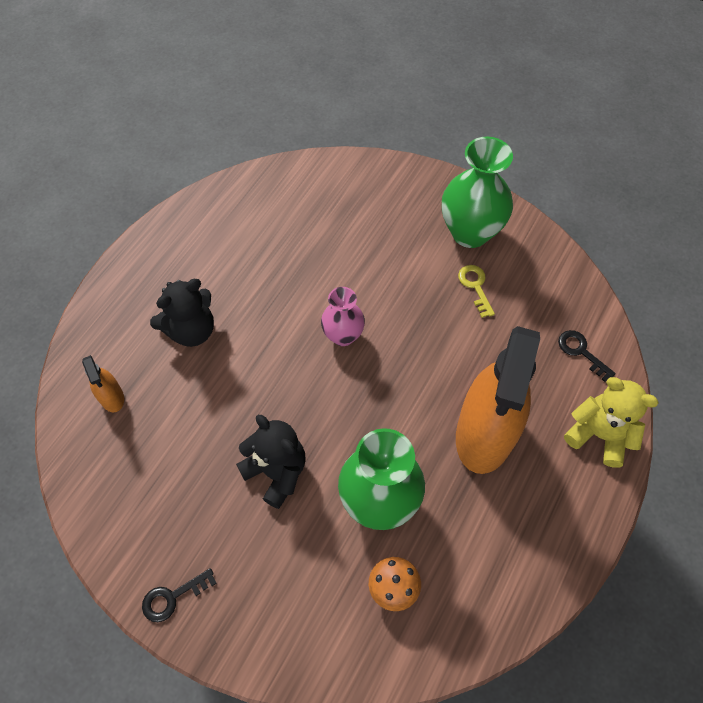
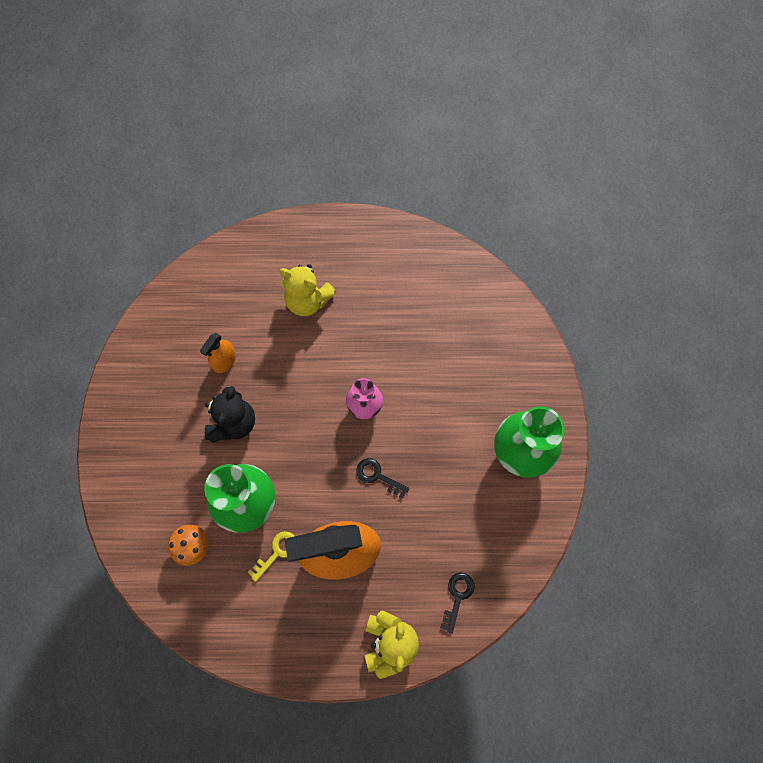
camera: 60 degrees right, 10 degrees up
(112, 397) = (229, 284): orange spray bottle -> orange spray bottle (224, 361)
(173, 597) = (118, 409): black key -> black key (377, 476)
(191, 330) = (308, 301): black teddy bear -> yellow teddy bear
(475, 286) = (469, 483): yellow key -> yellow key (277, 552)

